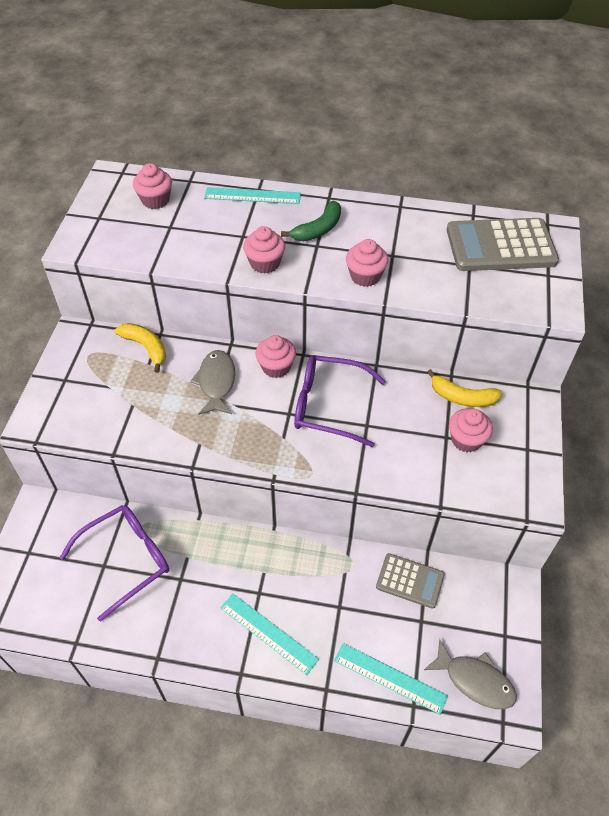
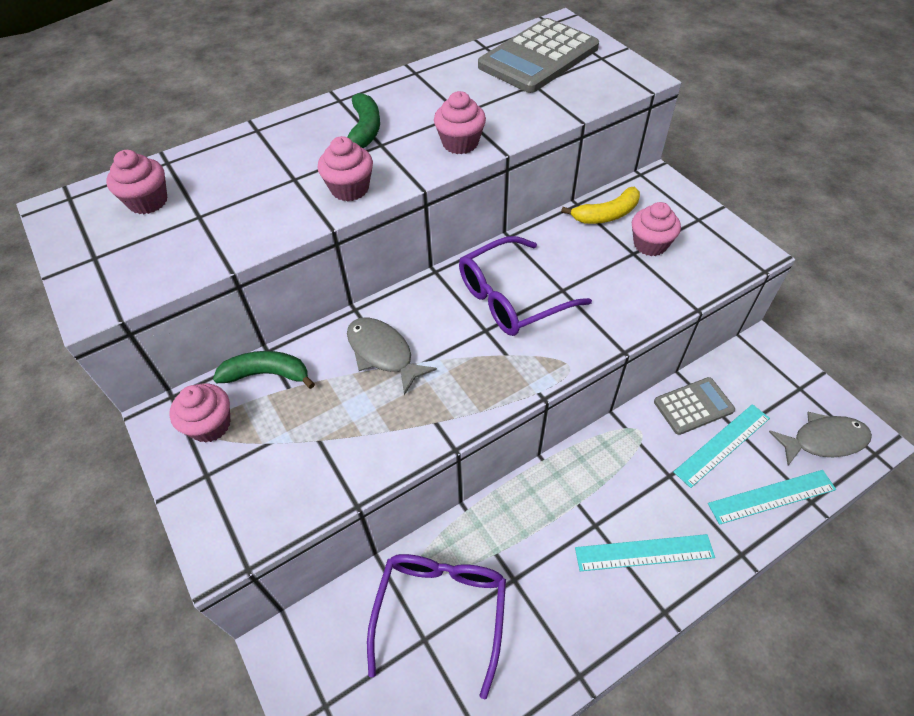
camera: 40 degrees left, 0 degrees up
(146, 347) = (267, 374): yellow banana -> green banana
(252, 196) = (258, 139): turquoise ruler -> turquoise ruler (722, 444)
(276, 367) = (424, 299): pink cupcake -> pink cupcake (210, 425)

